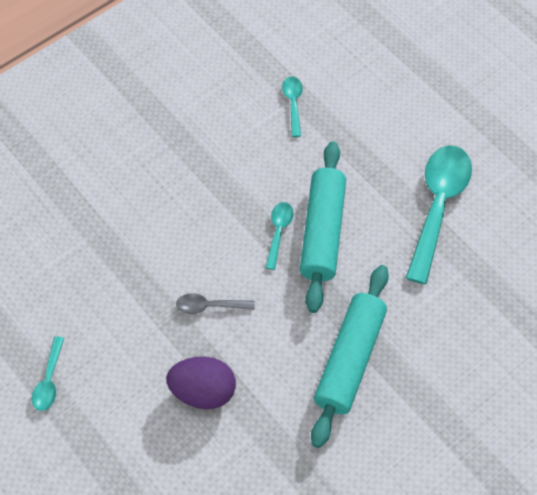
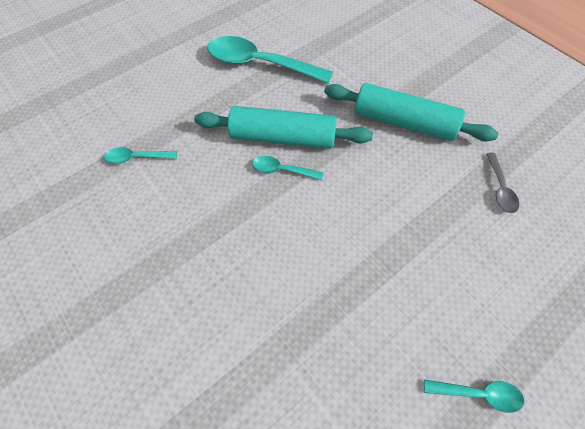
camera: 90 degrees left, 0 degrees up
(203, 391) = (455, 230): purple egg -> none
(209, 306) = (365, 227): grey spoon -> grey spoon (500, 188)

